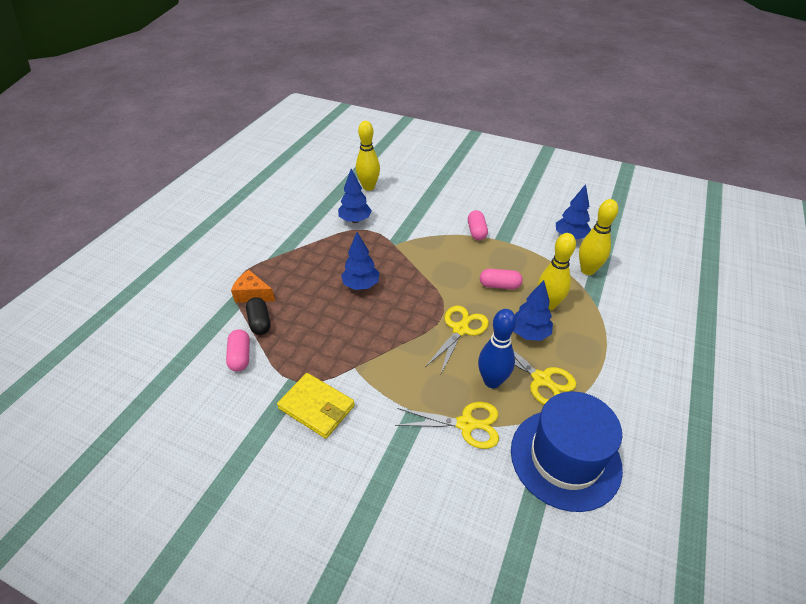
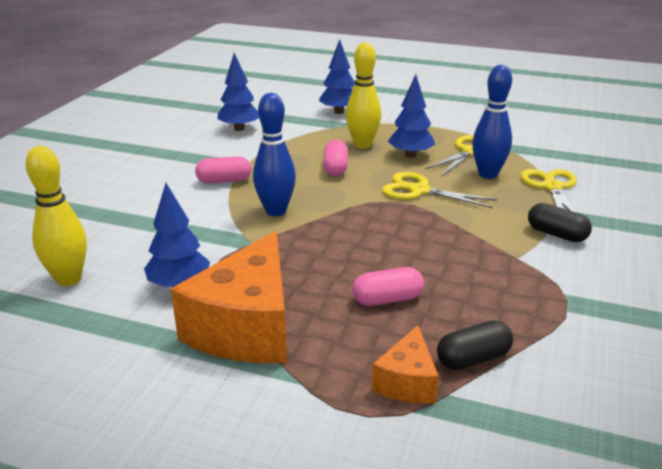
camera: 95 degrees left, 15 degrees down
(240, 356) = (556, 367): pink capsule -> pink capsule (387, 299)
(313, 243) = (246, 327): none -> orange cheese
(316, 407) = (597, 279): yellow wallet -> none
(361, 285) = (355, 265): blue tree -> blue tree (339, 112)
(382, 402) = (556, 234): none -> black capsule
(432, 254) = (275, 211): none -> blue bowling pin
(565, 458) = (555, 146): blue hat -> none
(587, 270) = (300, 124): yellow bowling pin -> none

